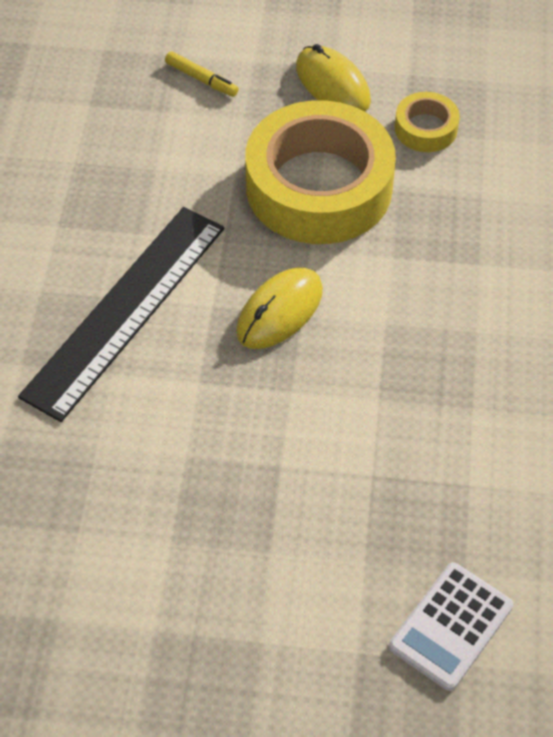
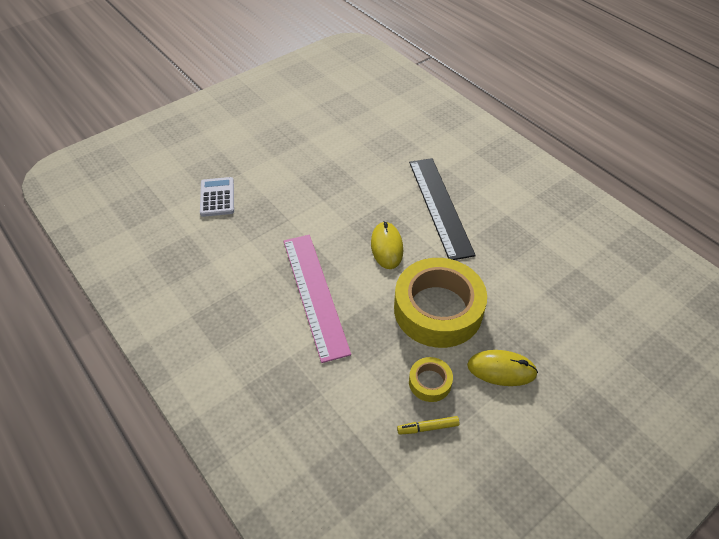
camera: 135 degrees right, 5 degrees down
(201, 79) = (556, 319): yellow marker -> yellow marker (428, 427)
(454, 323) = (314, 294): none -> pink ruler

